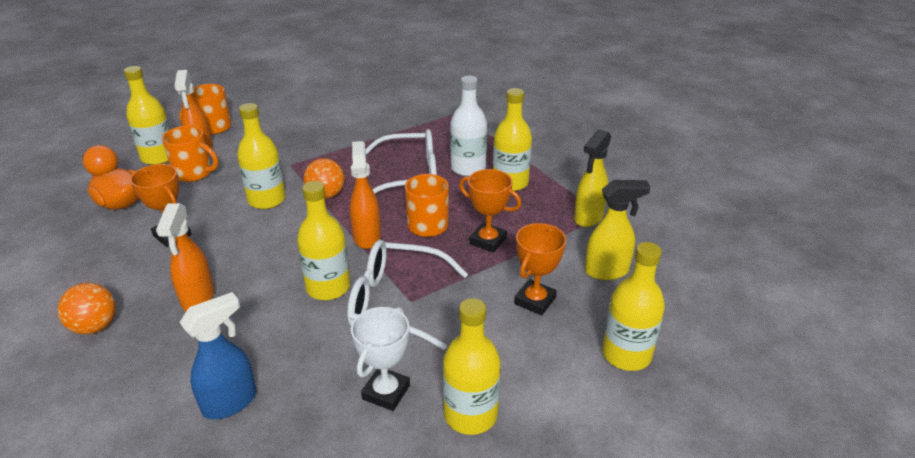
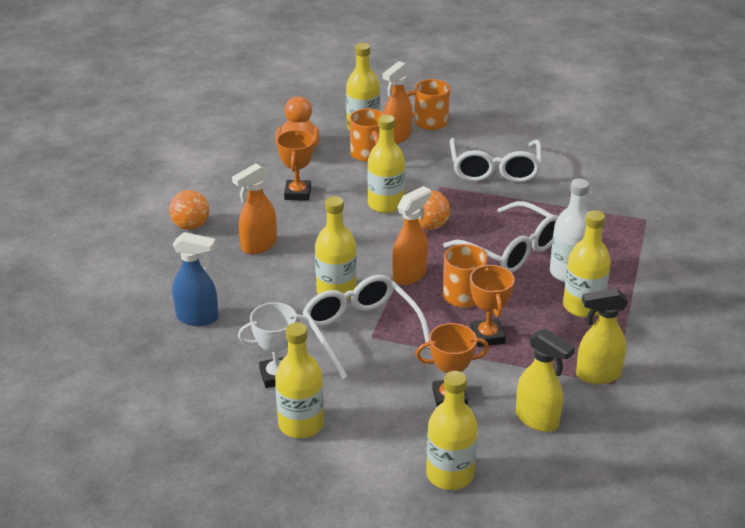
camera: 50 degrees right, 0 degrees up
(314, 134) = (494, 170): none -> white glasses

